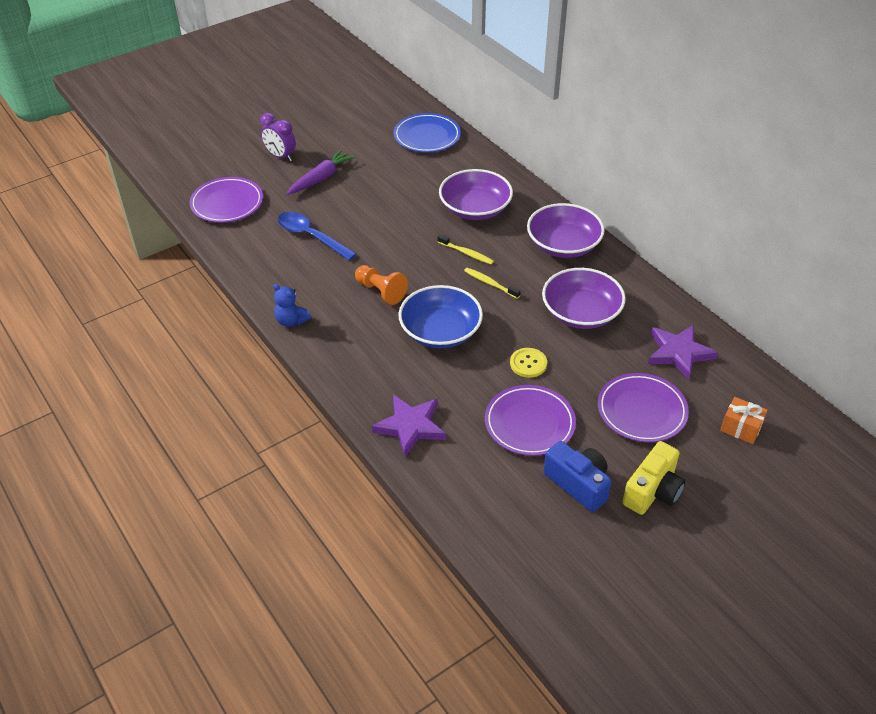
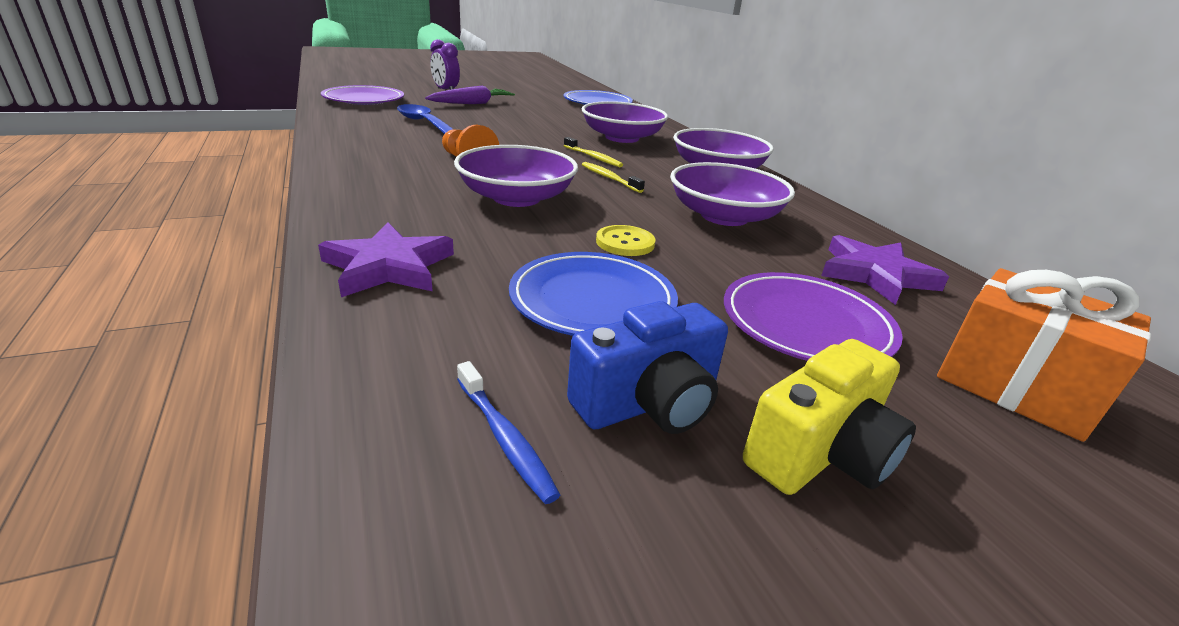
camera: 10 degrees right, 15 degrees down
(291, 321) = (335, 161): blue teddy bear -> none
(440, 331) = (516, 198): blue bowl -> purple bowl
(527, 517) = (505, 438): none -> blue toothbrush
(529, 423) = (592, 301): purple plate -> blue plate
(578, 484) = (649, 403): blue camera -> blue camera turned 90 degrees clockwise
(741, 428) = (1015, 386): orange gift -> orange gift, size x1.74

